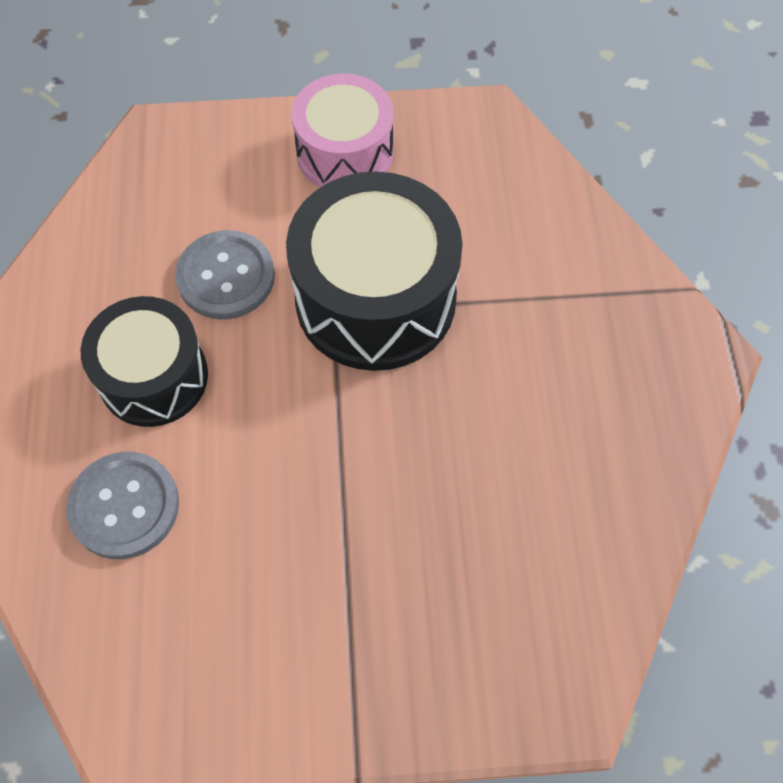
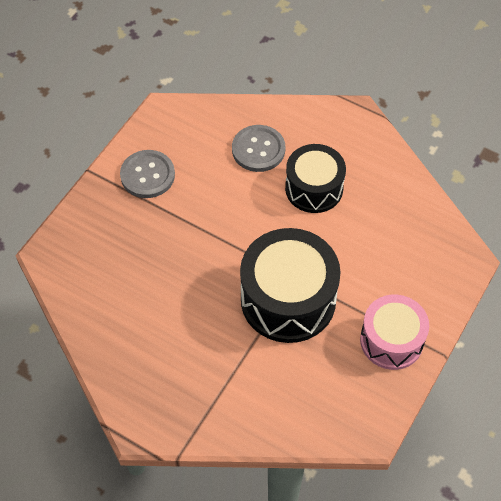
camera: 125 degrees right, 5 degrees down
(226, 277) = (349, 243): grey button -> grey button (147, 175)

